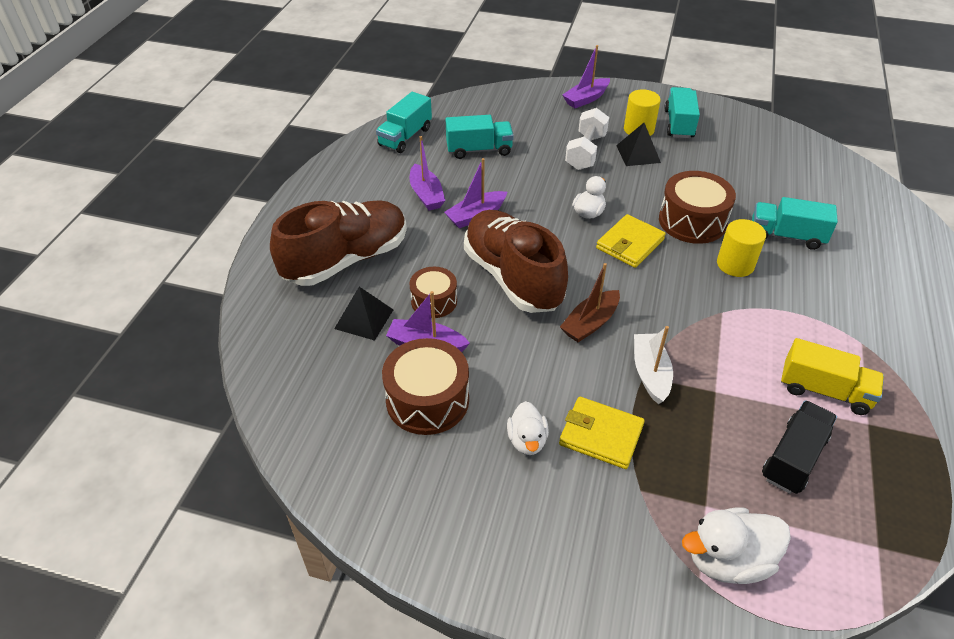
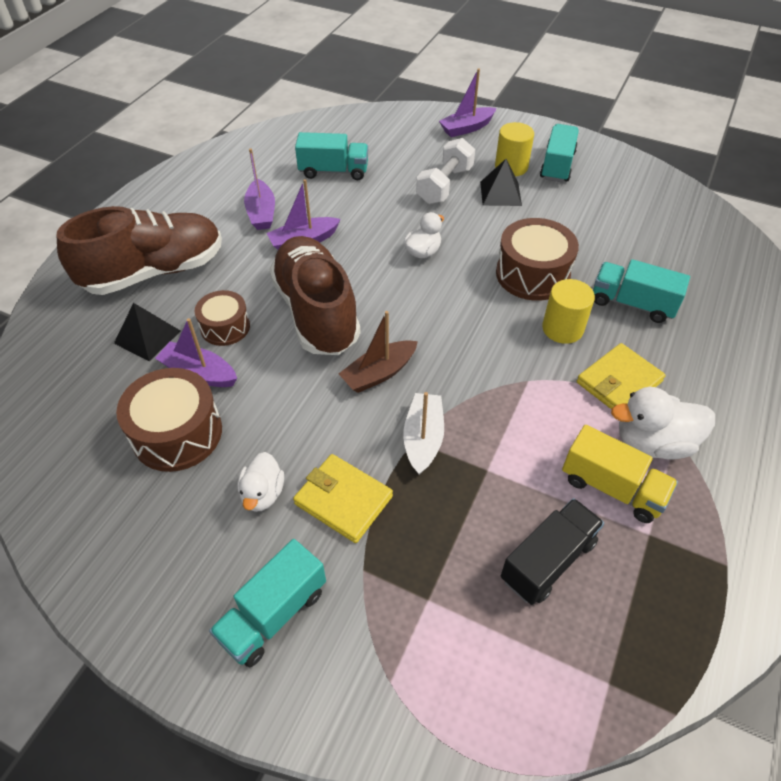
camera: 10 degrees right, 5 degrees up
(405, 137) = (264, 150): turquoise truck -> turquoise truck (273, 614)
(630, 244) = (454, 291): yellow wallet -> yellow wallet (619, 382)
(728, 560) = (430, 667): white duck -> white duck (653, 442)

